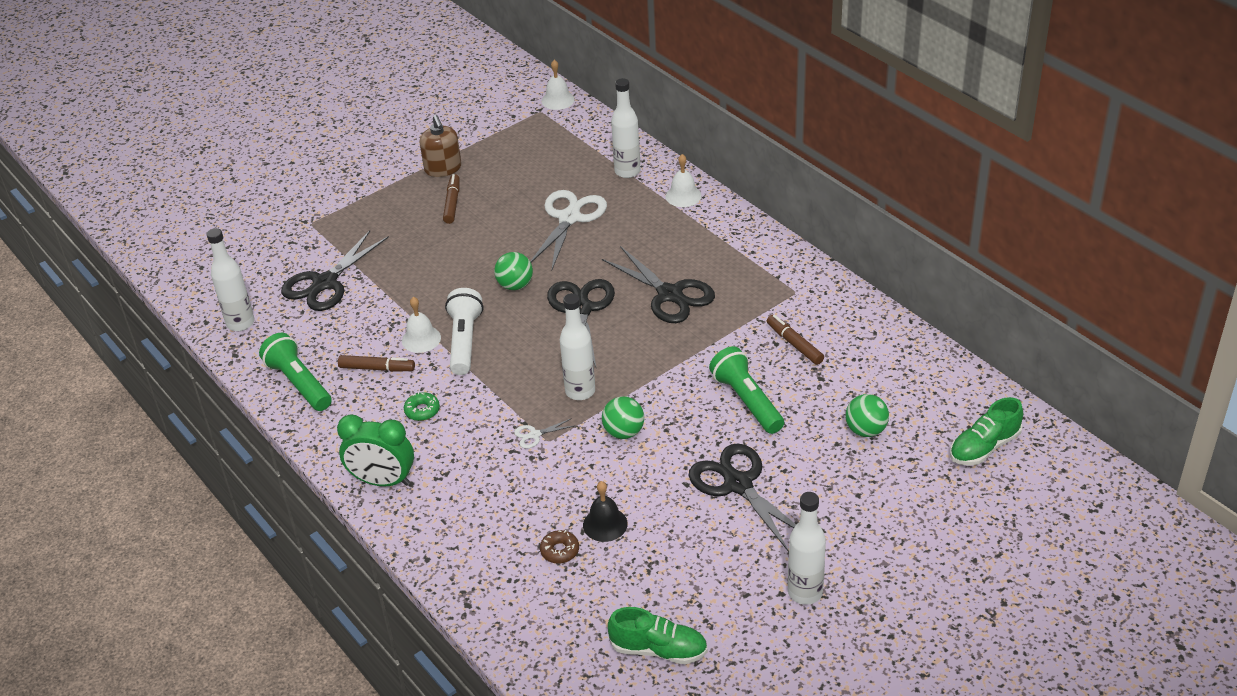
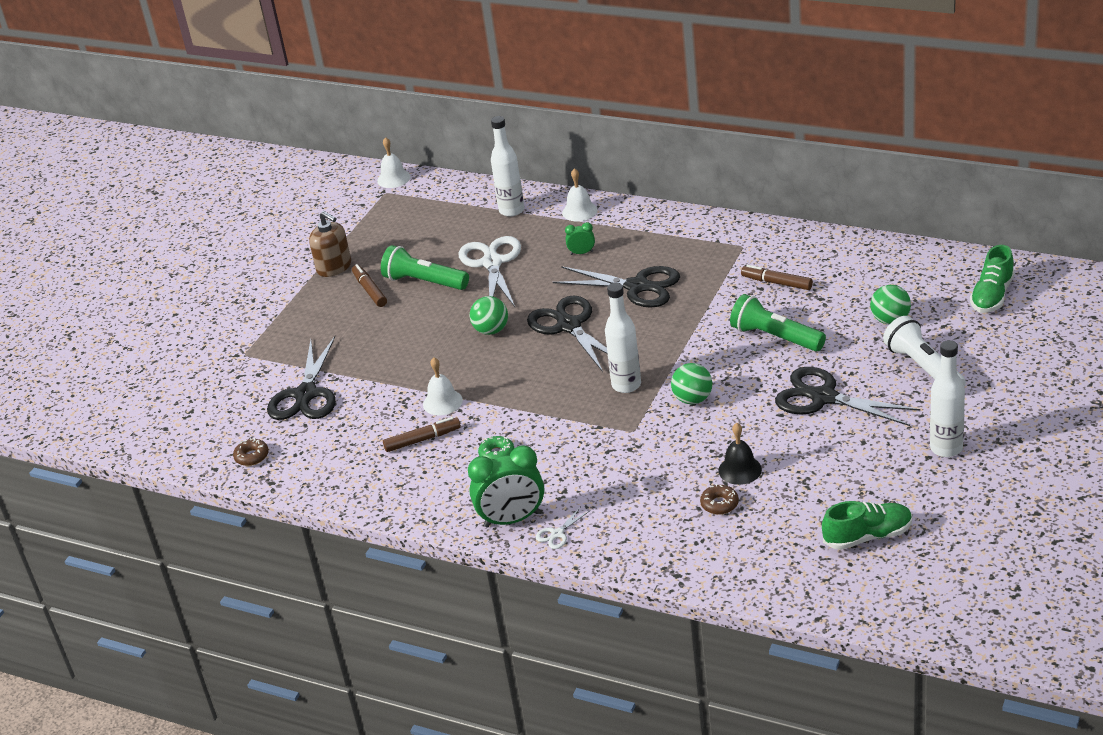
camera: 25 degrees left, 5 degrees down
(240, 323) = (252, 456): white bottle -> brown donut
(299, 383) = (358, 479): green flashlight -> green flashlight (424, 282)
(464, 341) = (485, 388): white flashlight -> white flashlight (923, 368)
(534, 435) = (617, 432): white scissors -> white scissors (557, 534)
(651, 239) = (581, 253): none -> green clock

